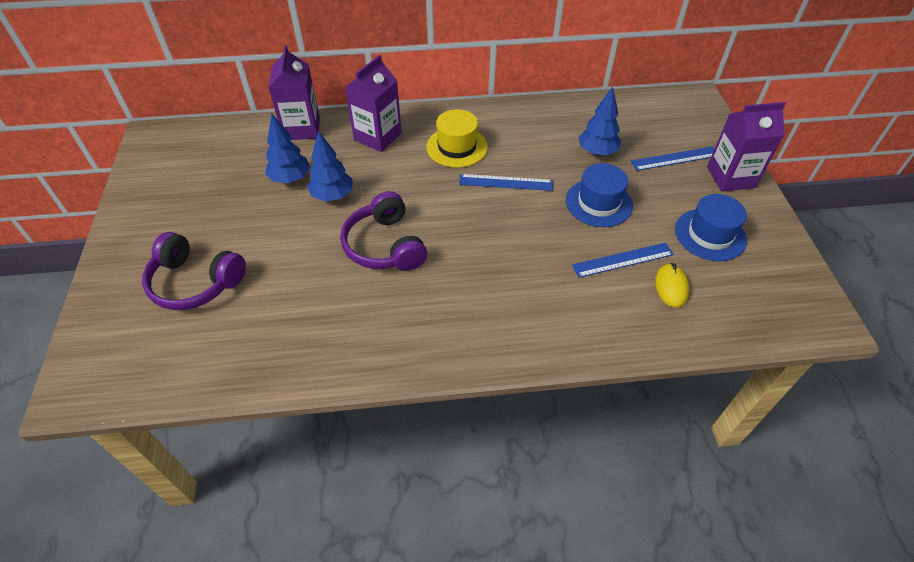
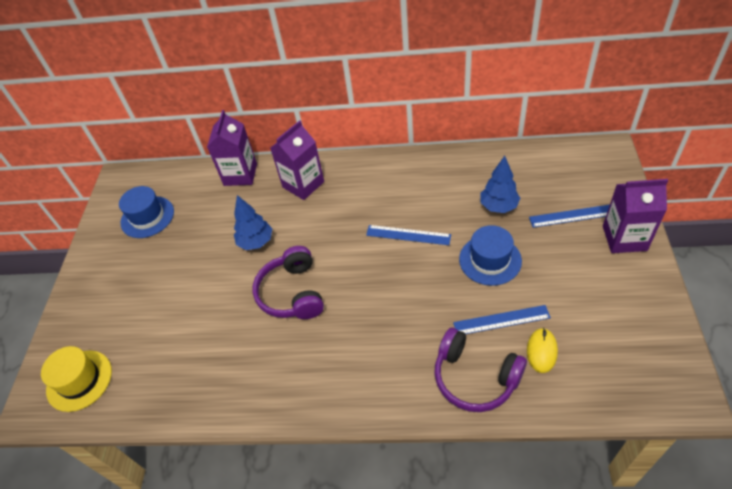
camera: 15 degrees right, 0 degrees up
(195, 282) = (135, 318): purple headphones -> purple headphones (475, 377)
(290, 179) = (224, 224): blue tree -> none
(457, 147) = (370, 197): yellow hat -> yellow hat (79, 380)
(710, 234) = (591, 299): blue hat -> blue hat (147, 217)

